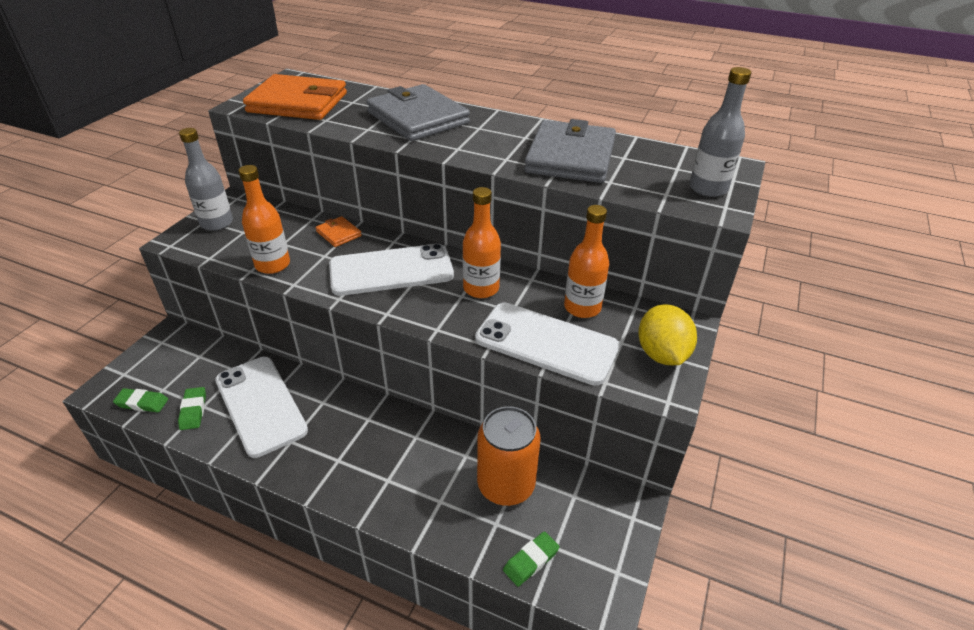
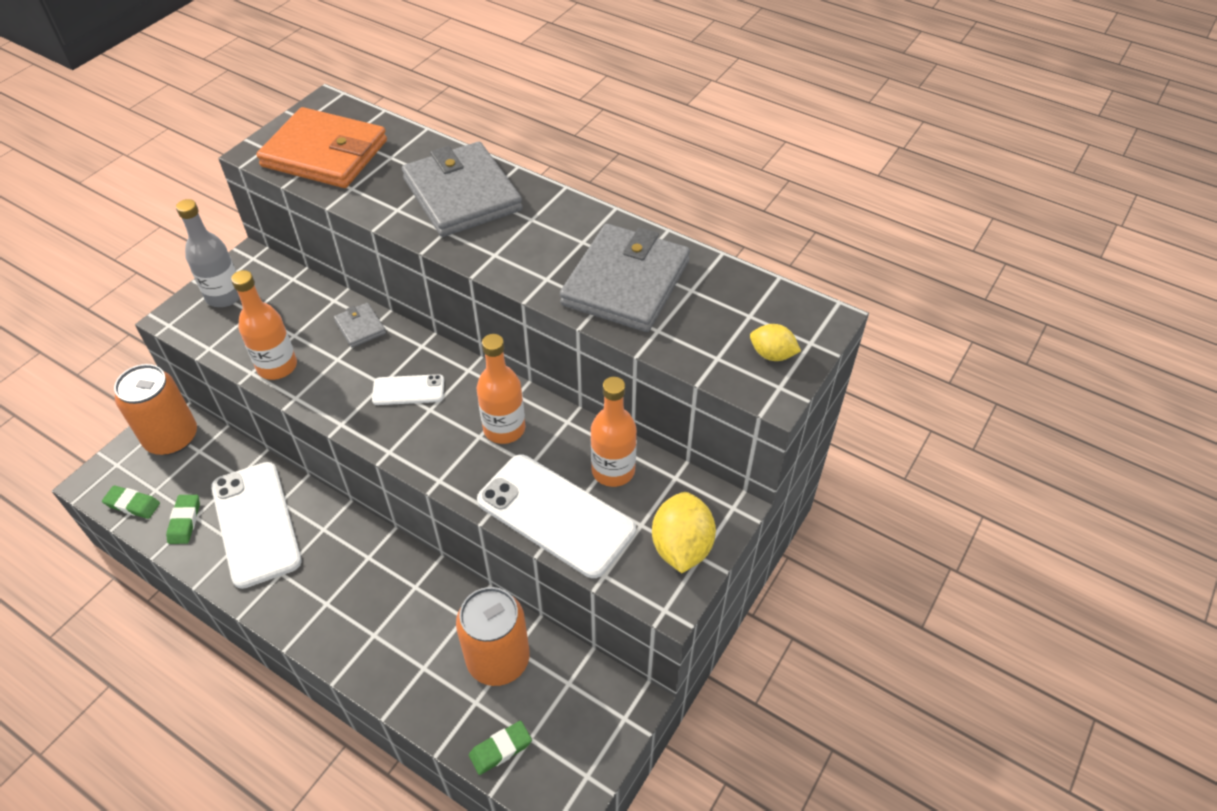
camera: 10 degrees right, 10 degrees up
(173, 349) = (172, 437): none -> orange can
(338, 234) = (360, 327): orange wallet -> grey wallet
(391, 270) = (408, 390): white phone -> white phone, size x0.50
(708, 188) = (772, 354): grey bottle -> yellow lemon

